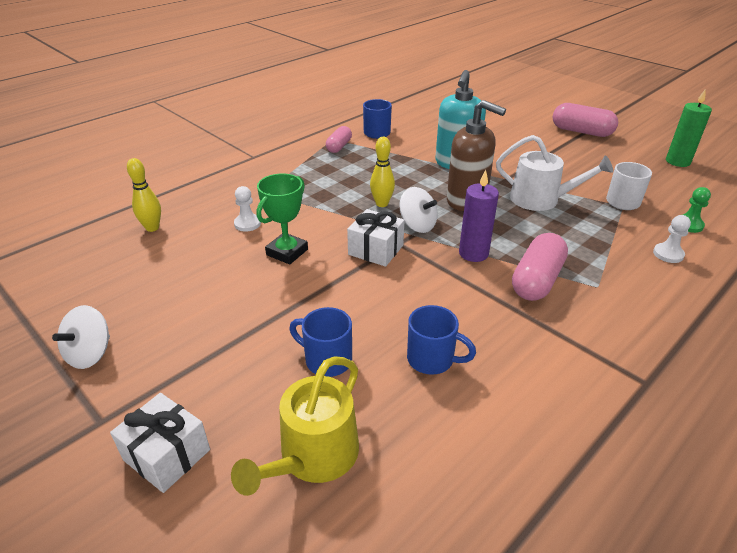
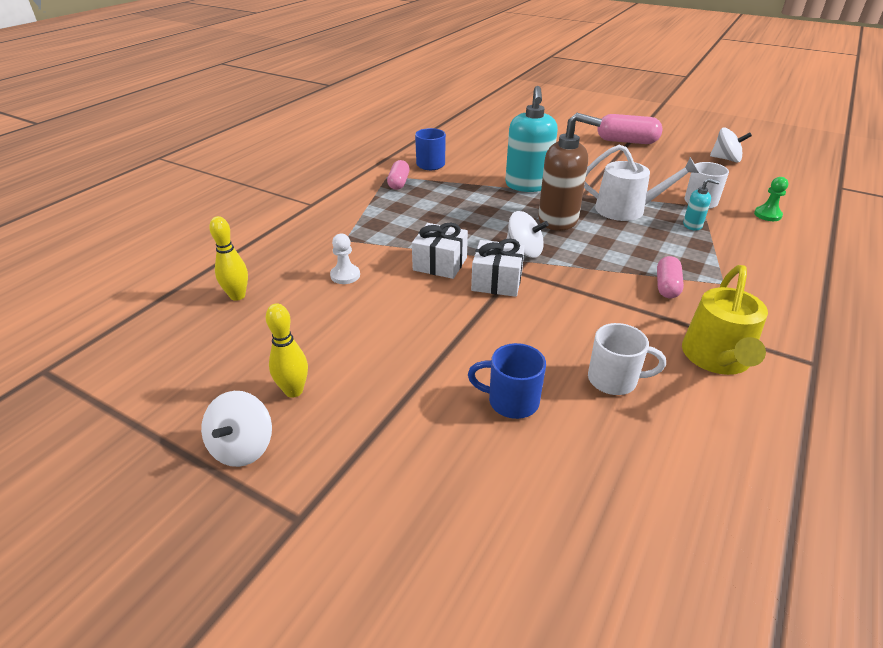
camera: 15 degrees left, 0 degrees up
(167, 455) = (397, 537): white gift -> white gift (440, 264)
(287, 252) = (406, 298): green trophy -> none
(313, 456) = (554, 502): yellow watering can -> yellow watering can (717, 358)
(382, 204) = (476, 235): yellow bowling pin -> yellow bowling pin (294, 391)
(432, 359) = (614, 380): blue mug -> white mug
(473, 253) = (594, 270): purple candle -> none
(536, 280) = (667, 286): pink capsule -> pink capsule, size x0.62
(600, 224) = (692, 225): none -> turquoise soap dispenser
(668, 254) = (766, 244): white pawn -> none
(677, 161) = (726, 159): green candle -> white spinning top

